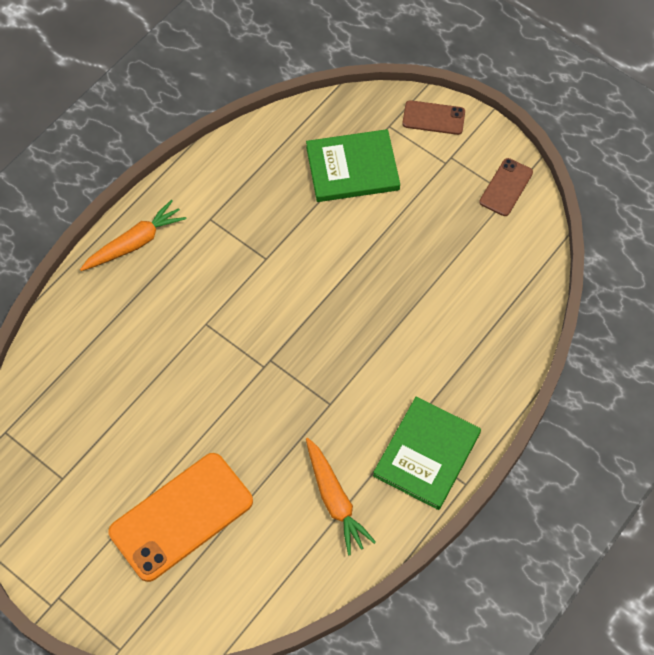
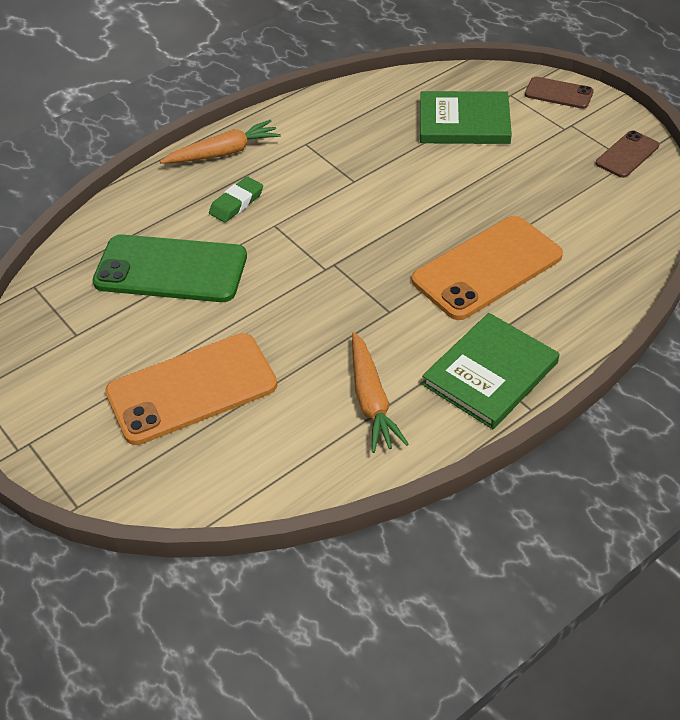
camera: 15 degrees right, 15 degrees down
(125, 391) = (171, 269): none -> green phone
(164, 303) = (236, 203): none -> green eraser
(404, 341) = (487, 268): none -> orange phone

